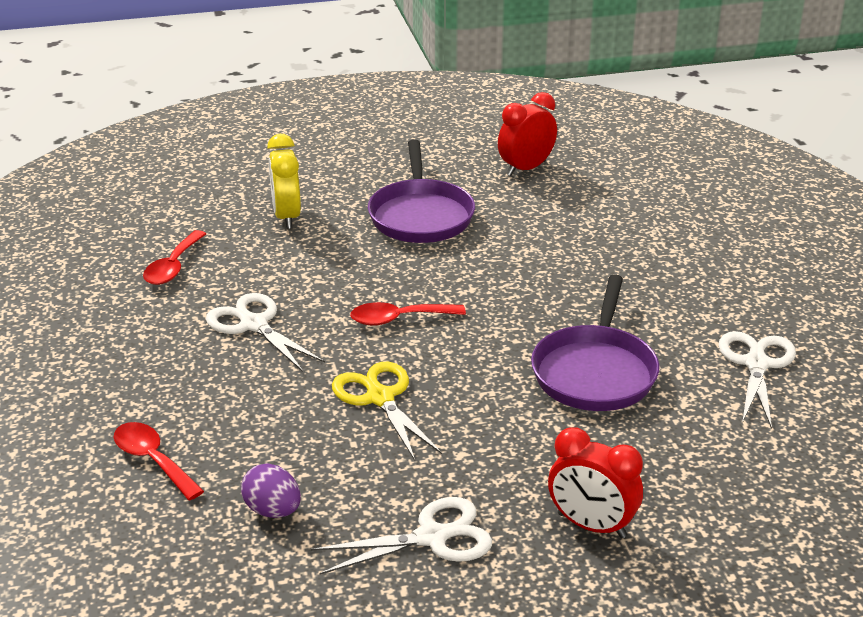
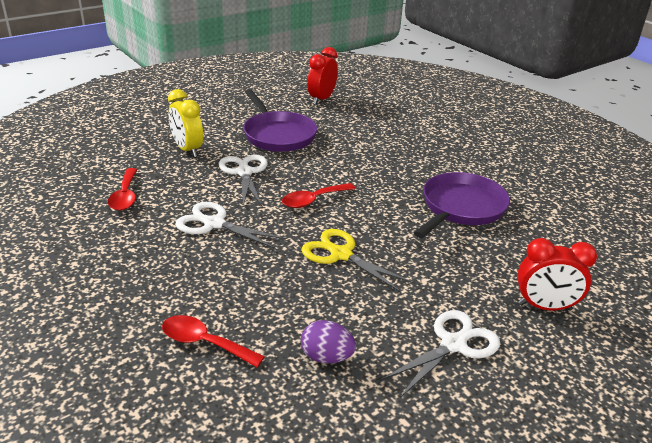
camera: 25 degrees left, 0 degrees up
(595, 372) = (461, 208): purple pan -> purple pan turned 135 degrees counterclockwise
(756, 364) = (544, 184): white scissors -> white scissors (244, 172)

